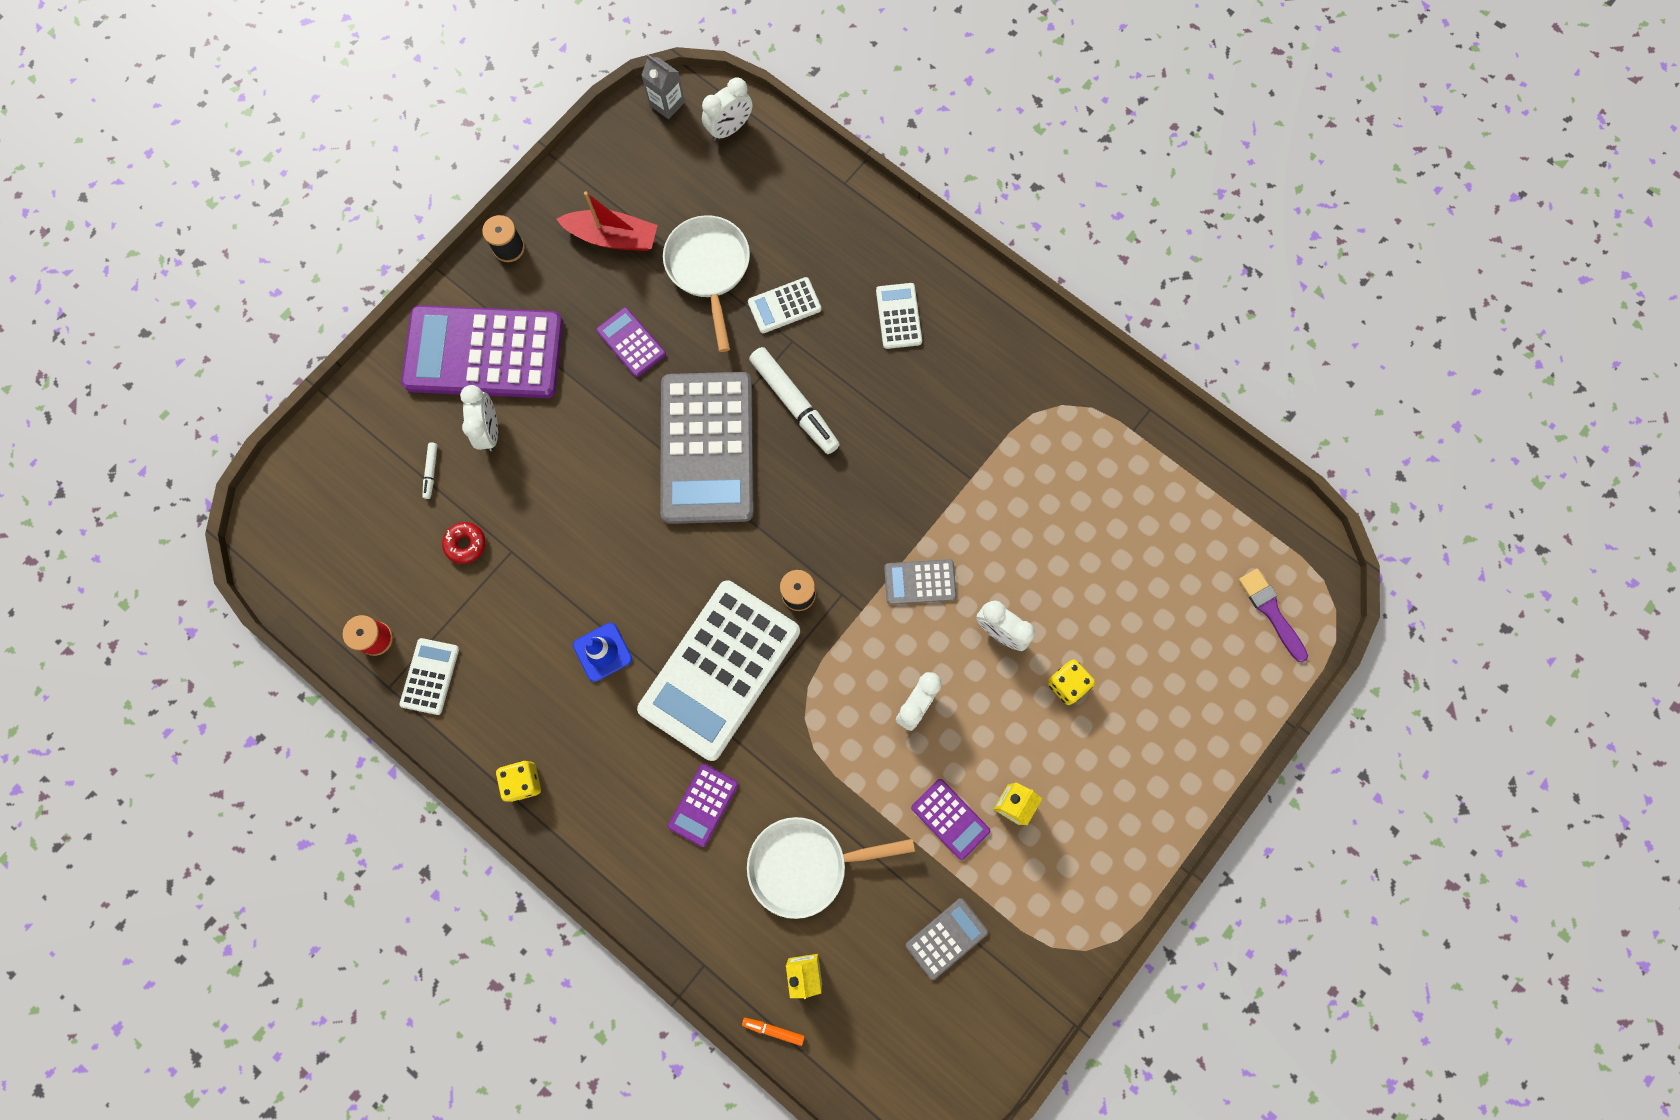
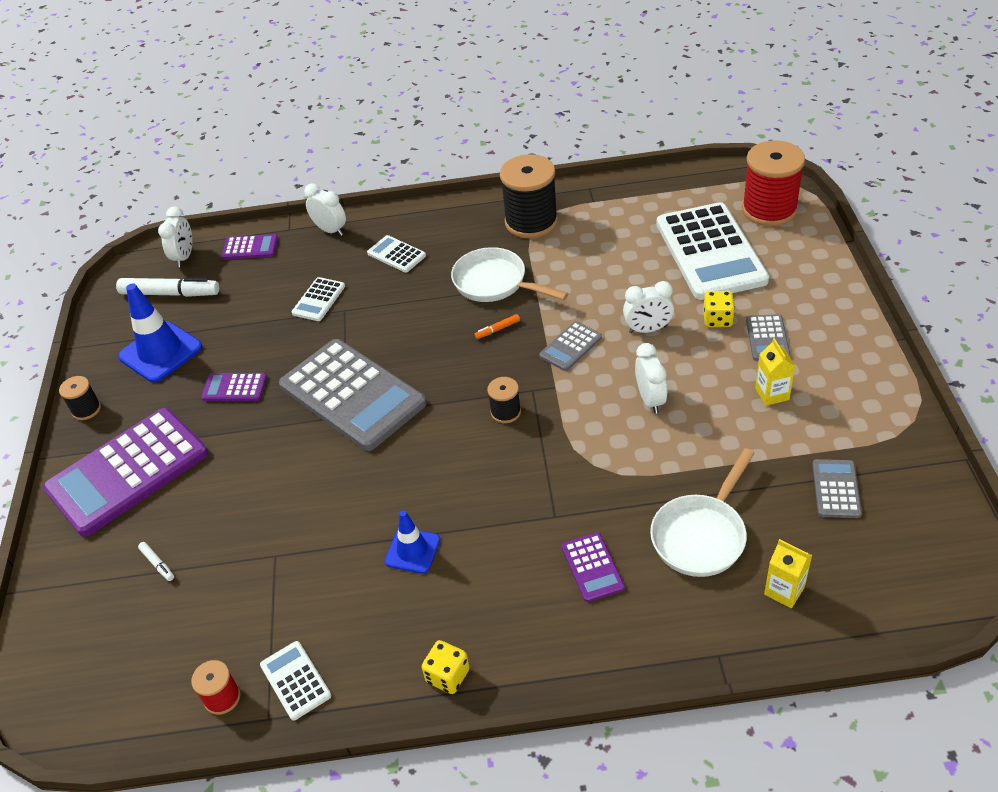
camera: 40 degrees left, 30 degrees down
(466, 544) = (233, 580): red donut -> none
(490, 430) = (180, 506): white clock -> white clock (330, 230)
(613, 237) = (160, 352): red boat -> blue traffic cone
(667, 104) = (127, 274): grey carton -> none
(709, 269) = (247, 320): white pan -> white pan (495, 283)
(720, 670) = (506, 489): white calculator -> white calculator (710, 252)
(773, 1030) = (814, 644): orange marker -> orange marker (497, 329)
(794, 404) = (383, 334): white marker -> white marker (170, 293)
(950, 819) = (749, 432): purple calculator -> purple calculator (250, 248)
(1051, 398) = (531, 222): none -> black spool
(1081, 748) = (767, 338): none -> grey calculator
(1271, 612) = (769, 209): purple brush -> red spool

